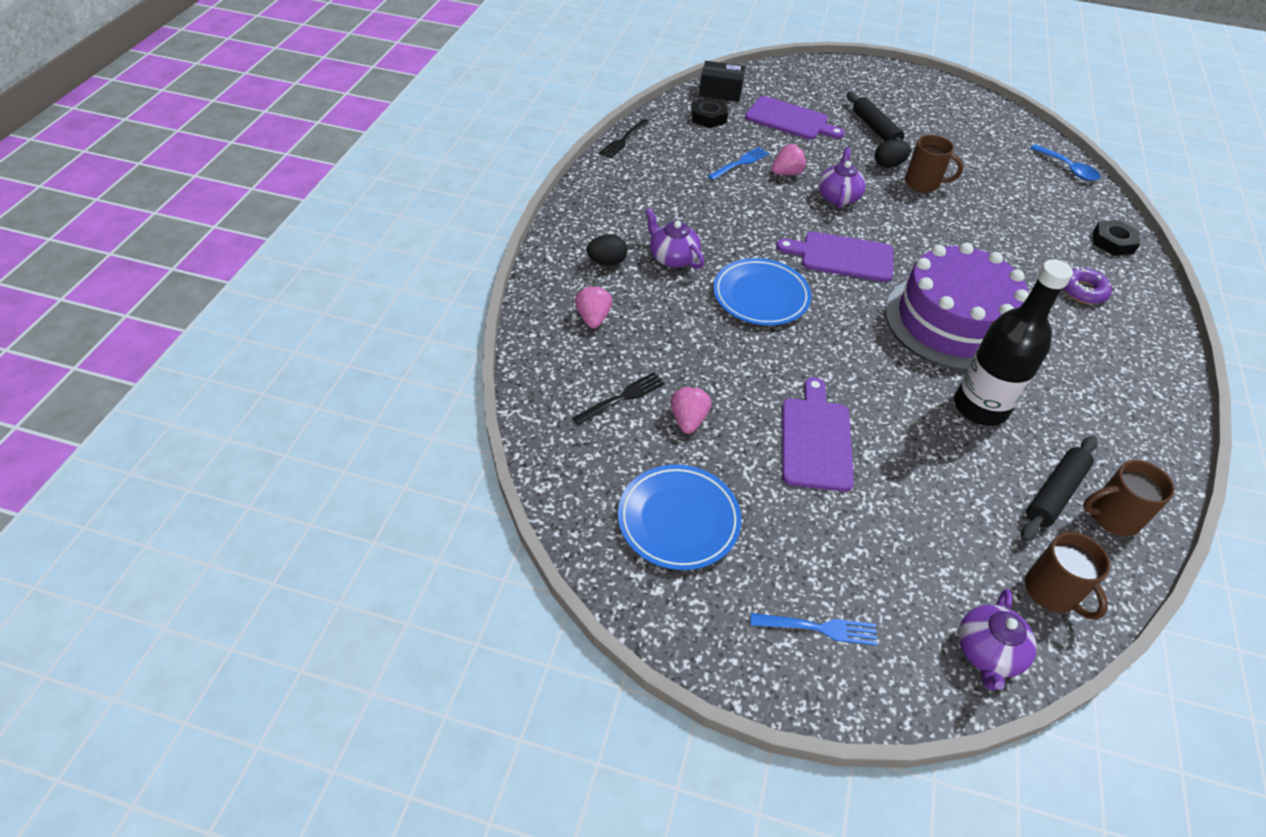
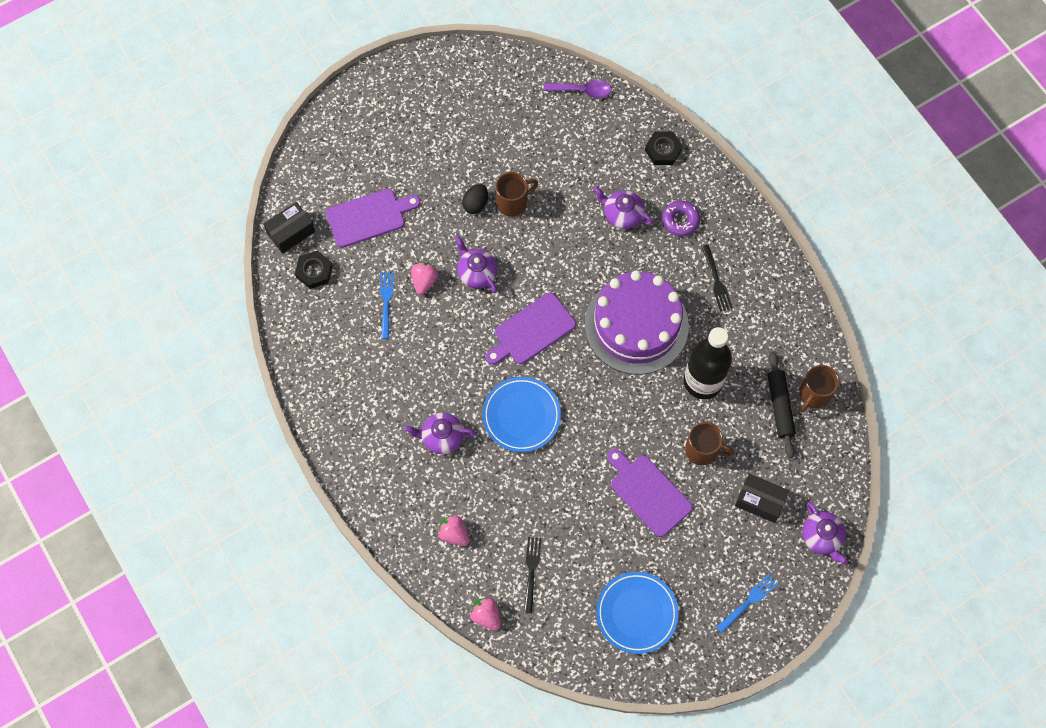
camera: 45 degrees left, 20 degrees up
(607, 262) = (410, 482): black egg -> none
(624, 140) = (288, 357): black fork -> black fork (716, 281)
(688, 420) = (578, 548): pink strawberry -> pink strawberry (486, 616)
(875, 129) = (431, 169): black rolling pin -> none
(939, 550) = (760, 501): none -> black box
(1022, 251) = (622, 214): none -> purple teapot
(1052, 592) = (822, 472): brown mug -> brown mug (702, 450)
(1067, 169) = (582, 90): blue spoon -> purple spoon

